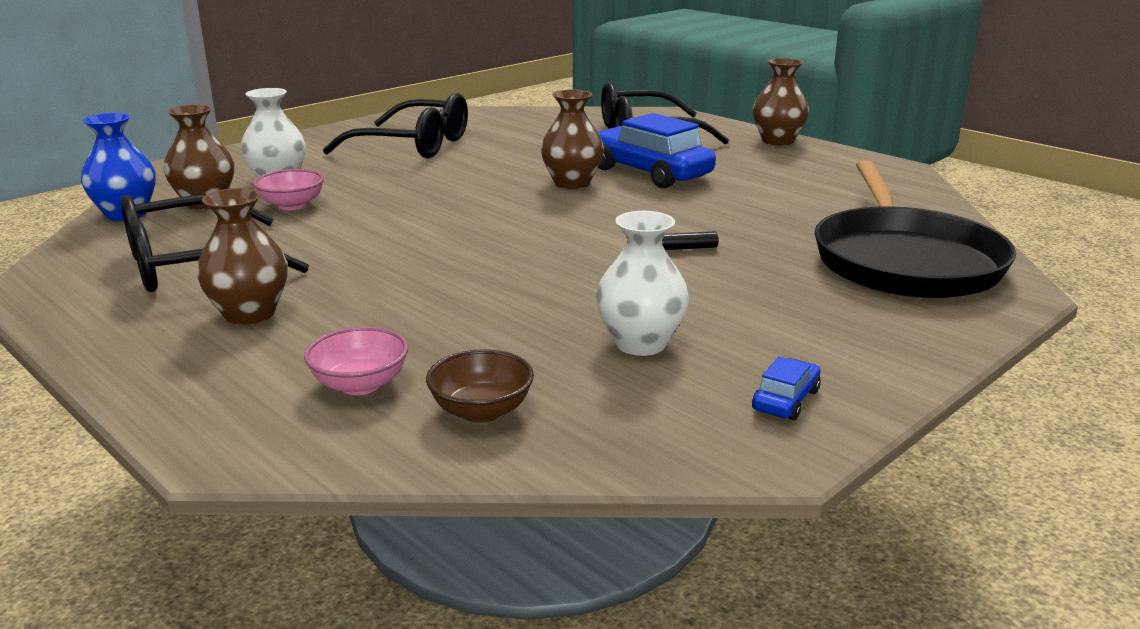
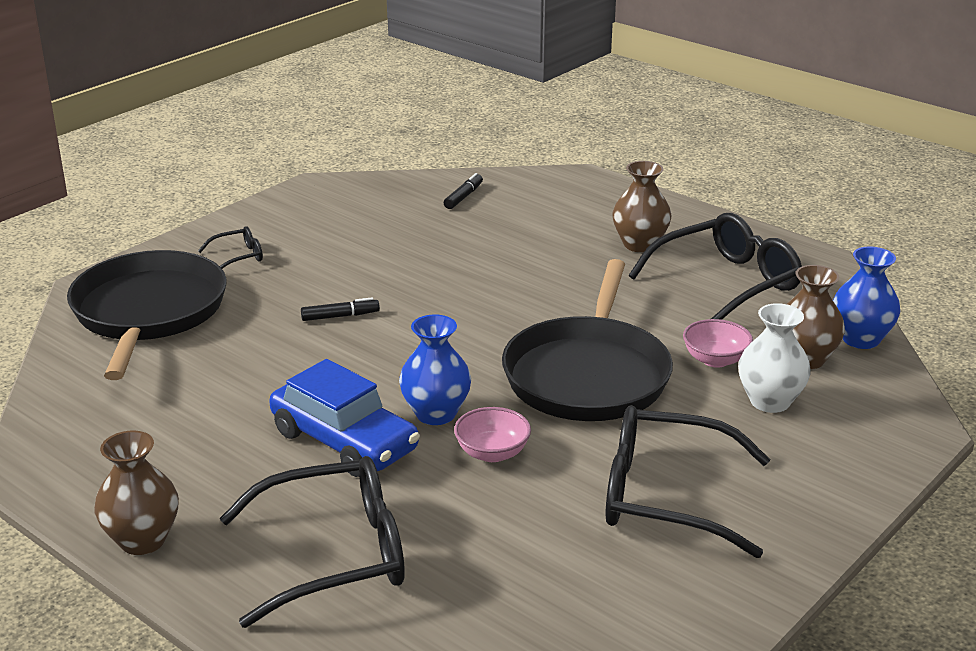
camera: 175 degrees right, 5 degrees up
(360, 385) = (536, 206): pink bowl -> pink bowl (492, 453)
(423, 200) = (588, 374): none -> black pan
(481, 411) = (463, 197): brown bowl -> black marker
(572, 183) = (436, 414): brown vase -> blue vase
(640, 343) = (375, 235): white vase -> none
(785, 400) = (299, 208): blue car -> none
(839, 320) = (238, 257): none -> black glasses

